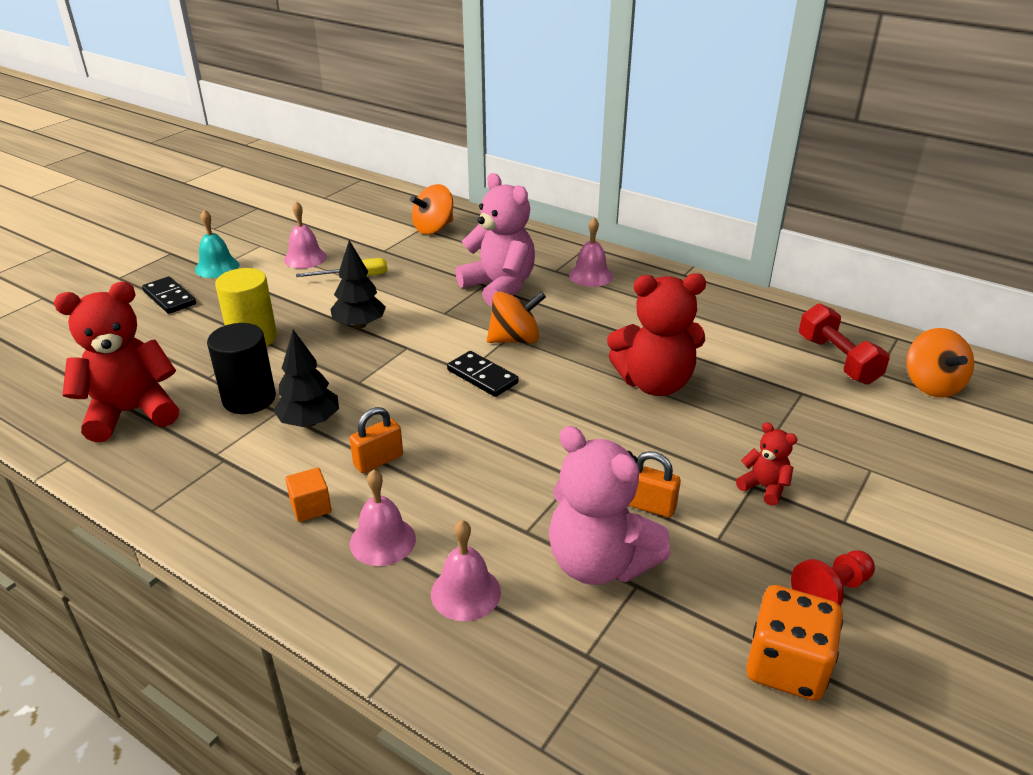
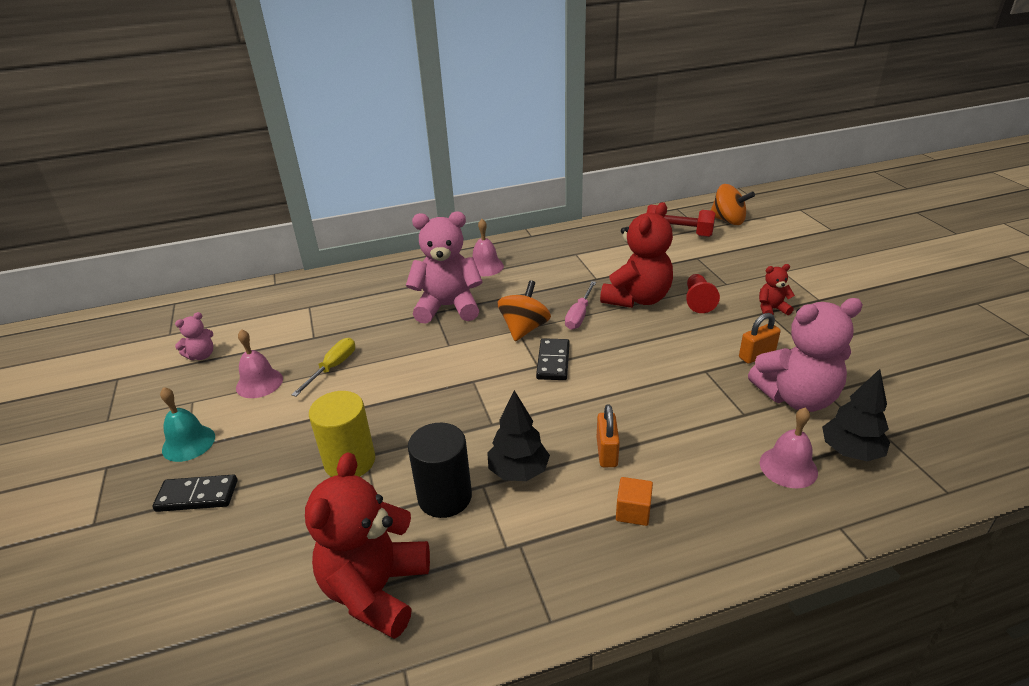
camera: 50 degrees left, 0 degrees up
(313, 221) = (201, 355): none -> pink teddy bear
(359, 325) = (410, 392): black tree -> black tree (850, 452)
(382, 541) = (704, 486): pink bell -> none
(433, 228) = (319, 301): orange spinning top -> none
(482, 377) = (553, 361): black domino -> black domino turned 75 degrees counterclockwise
(577, 360) = (579, 315): none -> pink screwdriver
(786, 666) = (921, 371): orange dice -> none
(831, 592) = (872, 330): red pawn -> red pawn (698, 301)

